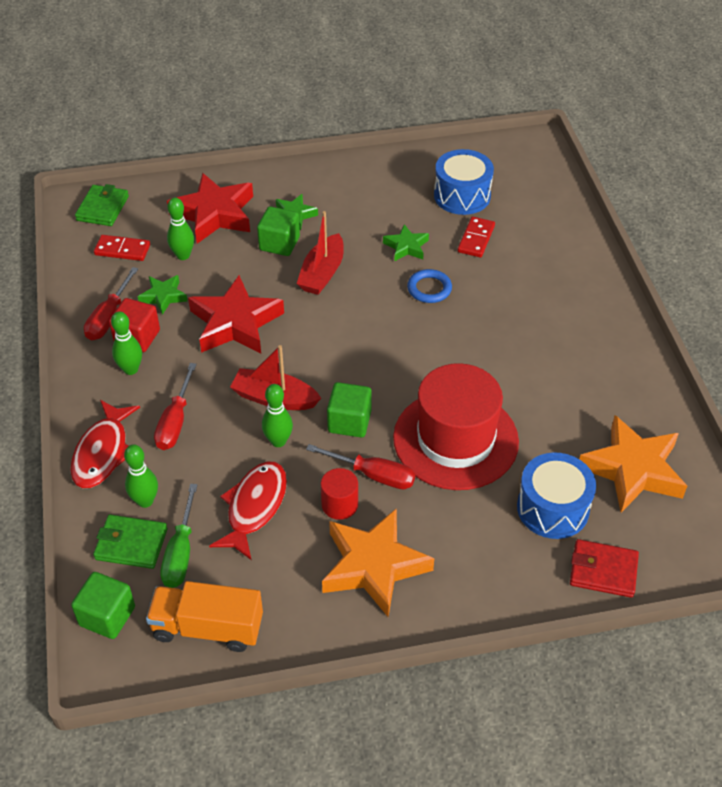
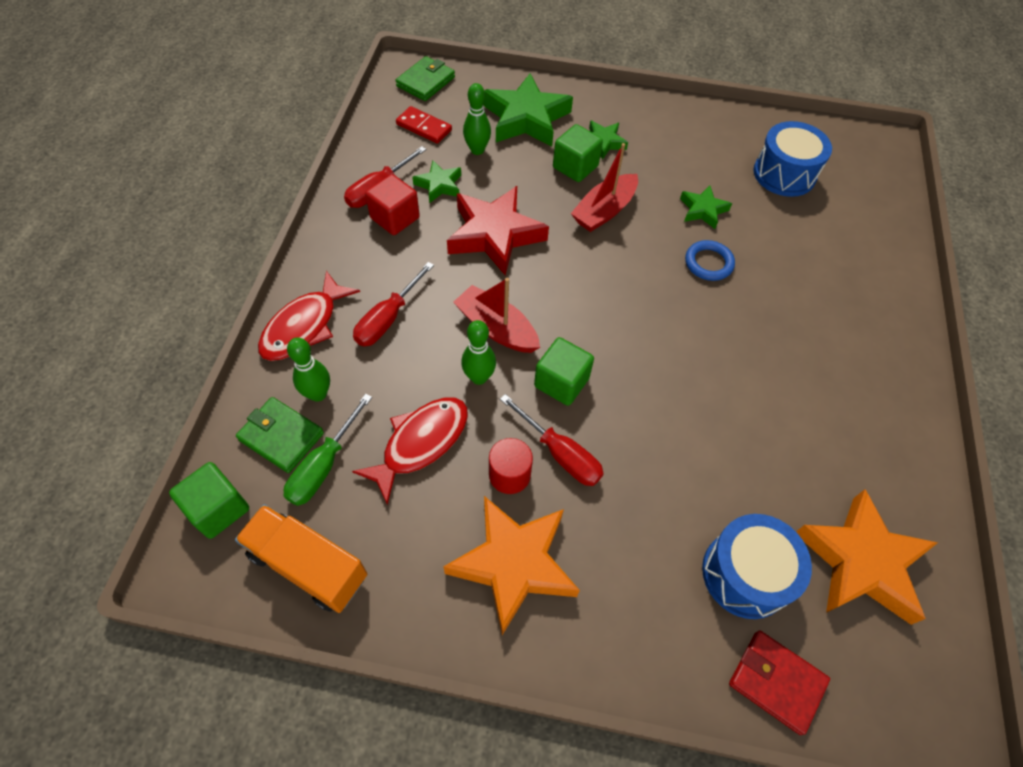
camera: 20 degrees right, 10 degrees up
(131, 369) = (373, 249): green bowling pin -> none
(214, 214) = (526, 118): red star -> green star
(455, 439) = (667, 445): red hat -> none
(476, 239) = (781, 225): red domino -> none

